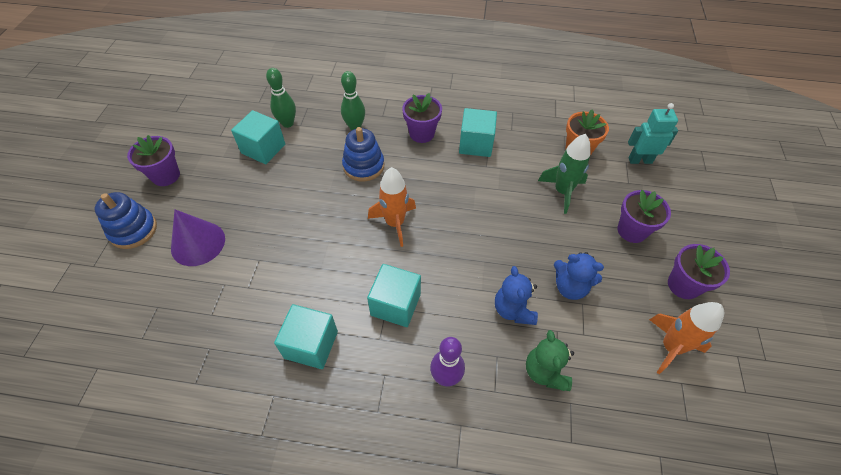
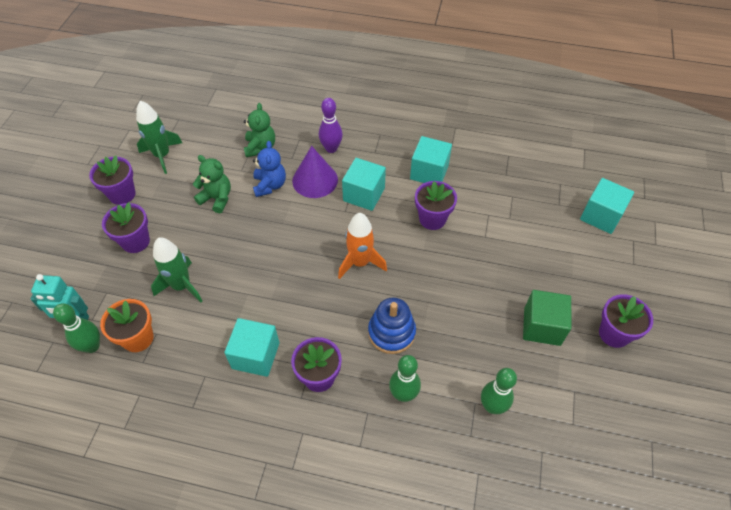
camera: 175 degrees left, 0 degrees up
(133, 230) = (615, 271): blue stacking toy -> none
(198, 243) = (546, 255): purple cone -> purple cone (315, 180)
(228, 178) = (542, 326): none -> green cube
(263, 149) = (513, 365): turquoise cube -> turquoise cube (601, 216)
(315, 277) = (432, 219): none -> purple flower pot
(570, 287) = (217, 198): blue teddy bear -> green teddy bear
(612, 143) = (92, 346): none -> green bowling pin
(670, 347) = (162, 155): orange rocket -> green rocket

